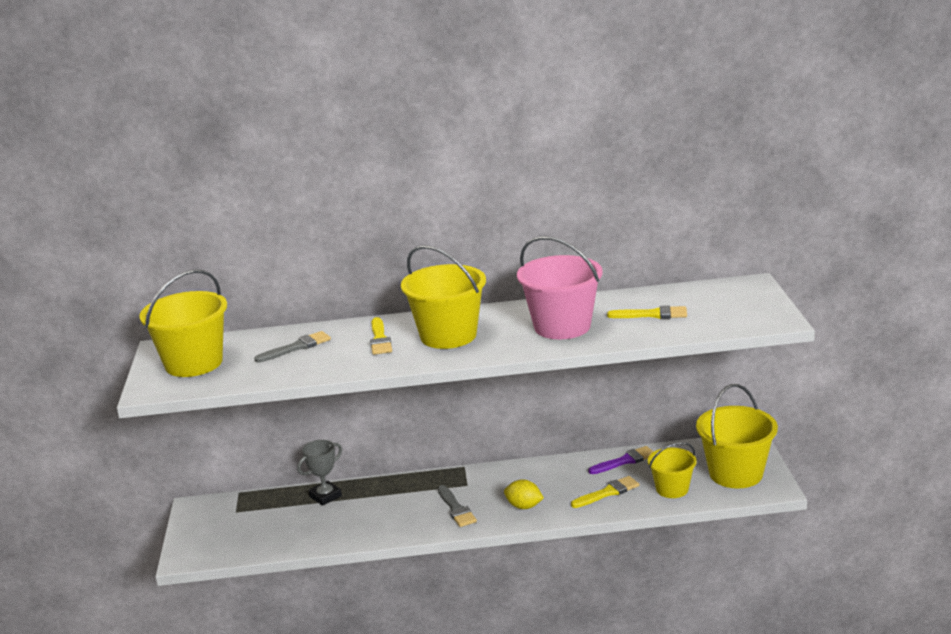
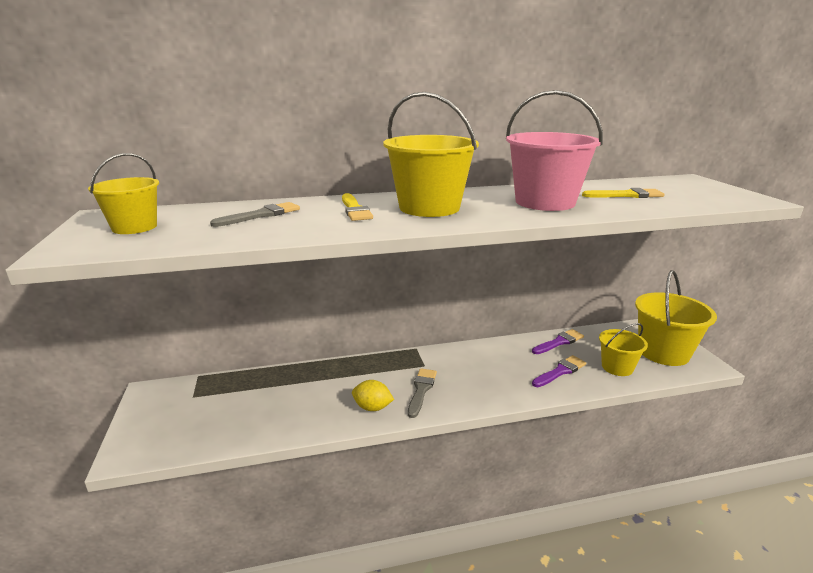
camera: 10 degrees left, 0 degrees up
(194, 363) = (134, 227): yellow bucket -> yellow bucket, size x0.60
(325, 496) = (287, 379): grey trophy -> none
(456, 509) = (421, 390): grey brush -> grey brush turned 135 degrees counterclockwise
(524, 506) = (487, 386): yellow lemon -> yellow lemon (372, 407)
(608, 492) = (560, 371): yellow brush -> purple brush

